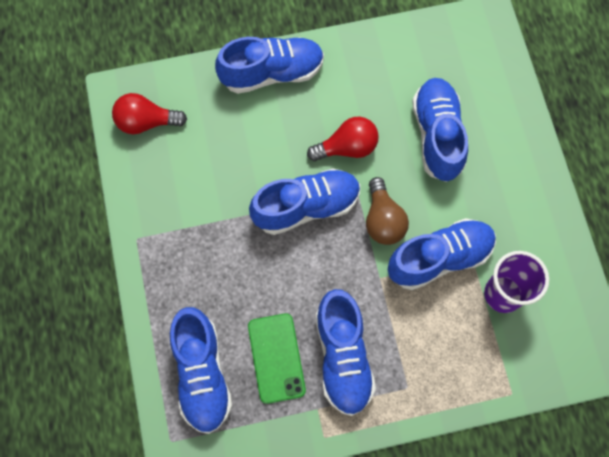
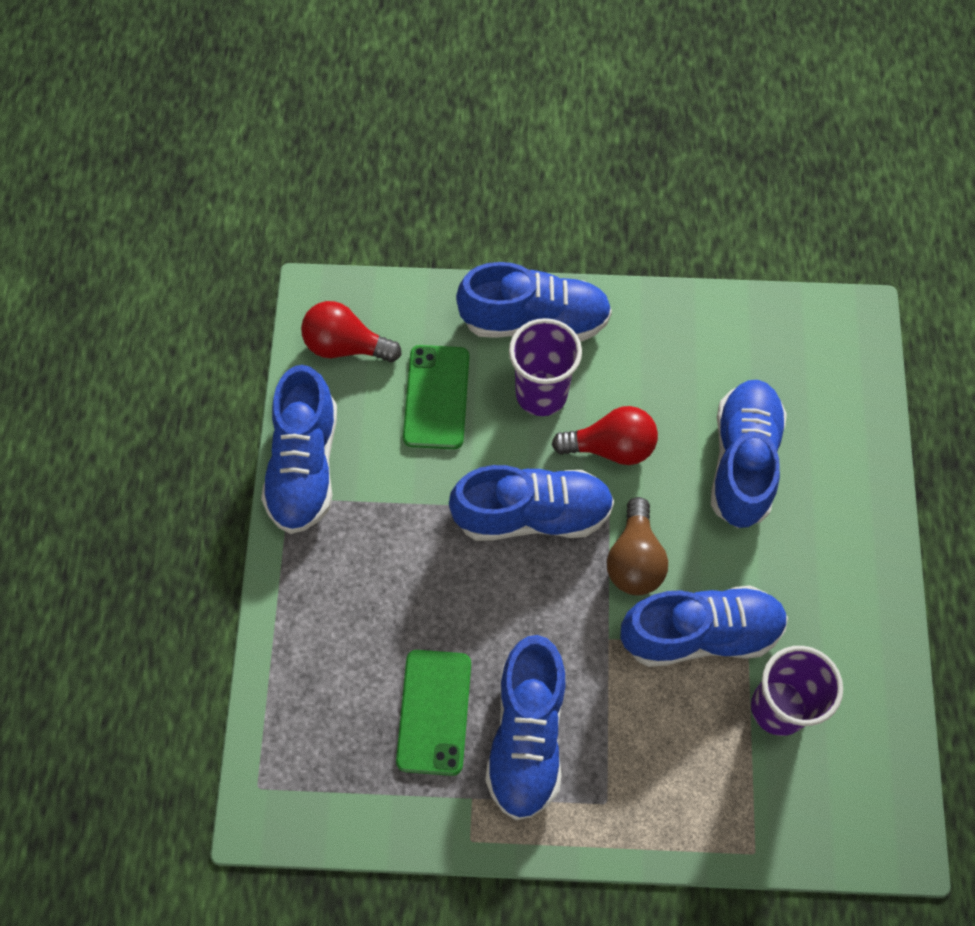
camera: 15 degrees right, 5 degrees down
(202, 374) = (326, 707): blue shoe -> blue shoe (304, 465)
(219, 142) = (436, 397): none -> green phone
(290, 123) = (541, 394): none -> purple cup

